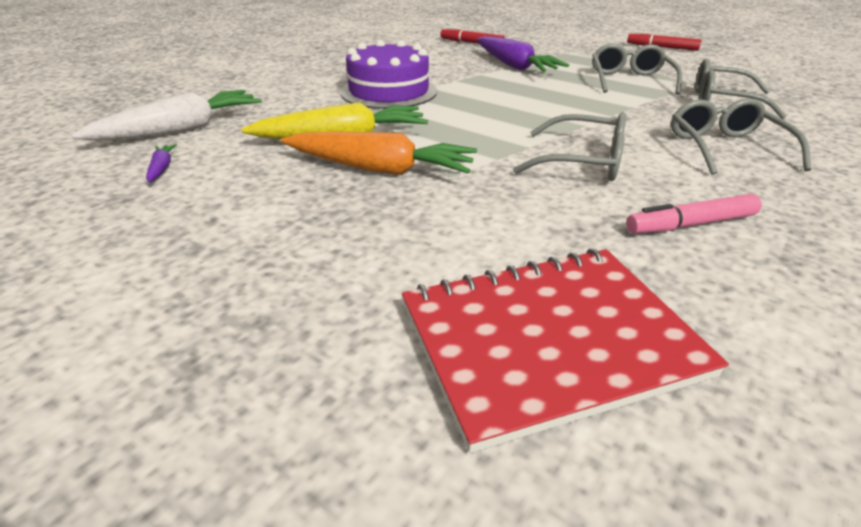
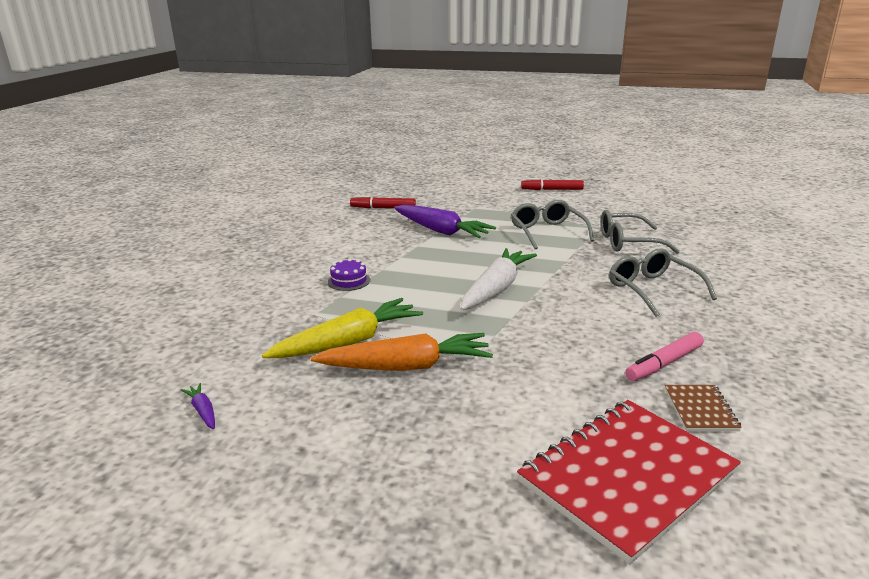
camera: 20 degrees left, 10 degrees down
(181, 129) = (179, 364): white carrot -> white carrot (496, 289)
(389, 91) = (349, 281): purple cake -> purple cake, size x0.45
(582, 162) = (560, 324): grey glasses -> none
(710, 286) = (700, 409): none -> brown notebook

